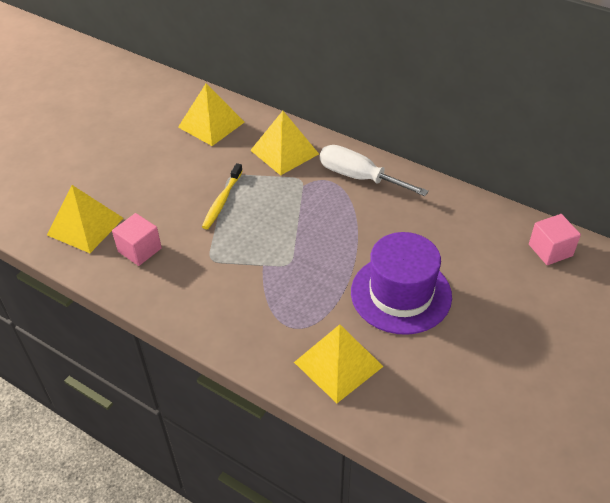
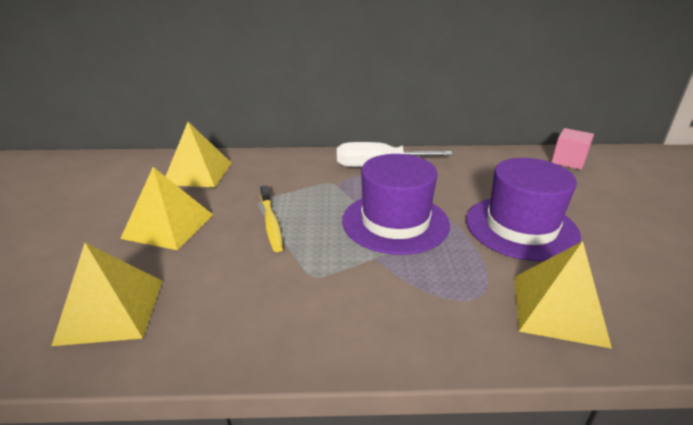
camera: 35 degrees left, 15 degrees down
(140, 250) = (215, 304): pink cube -> none
(284, 152) = (293, 170): yellow pyramid -> yellow pyramid (168, 226)
(309, 242) = (395, 222): none -> purple hat

